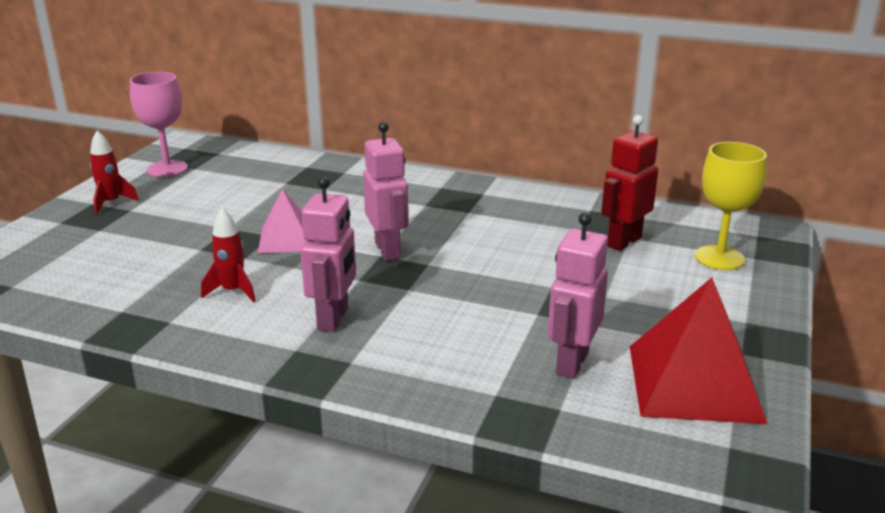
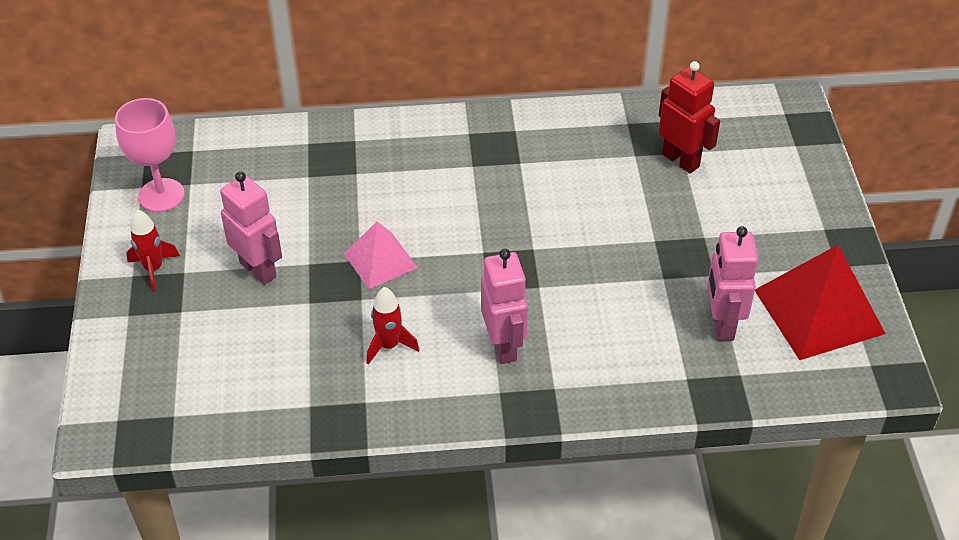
camera: 25 degrees left, 20 degrees up
(388, 250) = (486, 243): pink robot -> pink robot (258, 269)
(623, 242) = (681, 160): red robot -> red robot turned 120 degrees clockwise
(719, 258) = (769, 155): yellow goblet -> none

